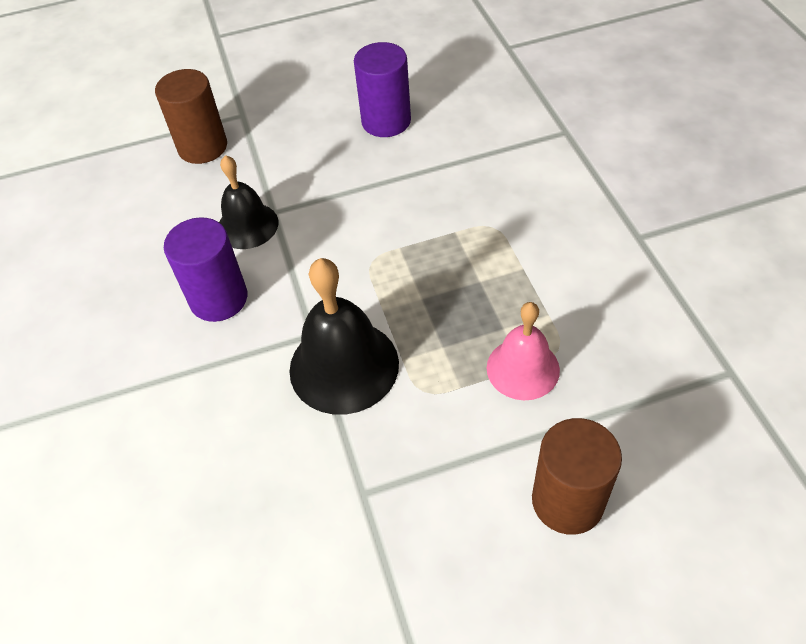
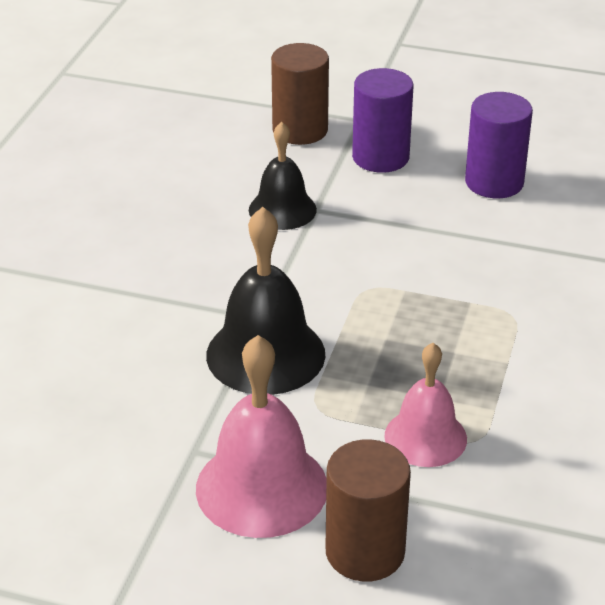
camera: 30 degrees right, 15 degrees down
(219, 299) = (206, 253): purple cylinder -> purple cylinder (380, 157)
(444, 493) = (261, 487): none -> pink bell

